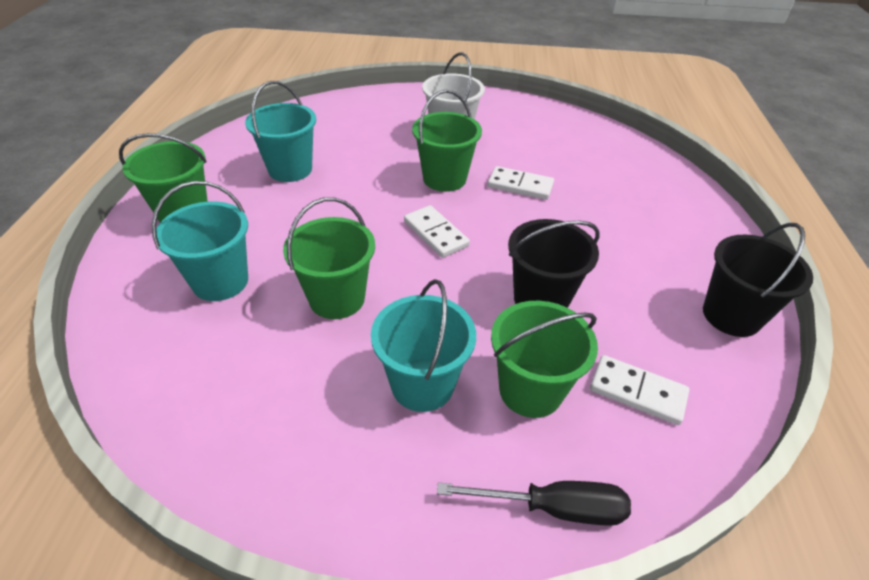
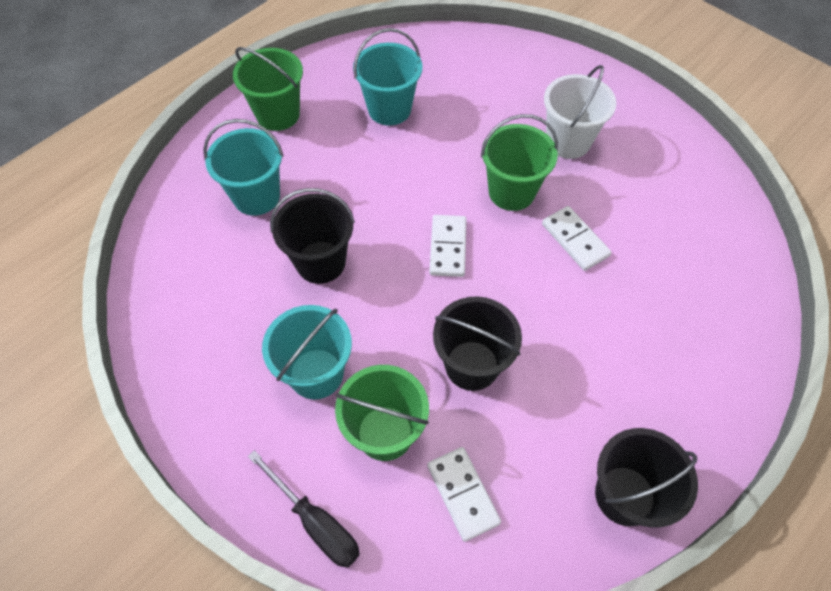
camera: 40 degrees right, 15 degrees up
(337, 298) = (320, 262): green bucket -> black bucket

